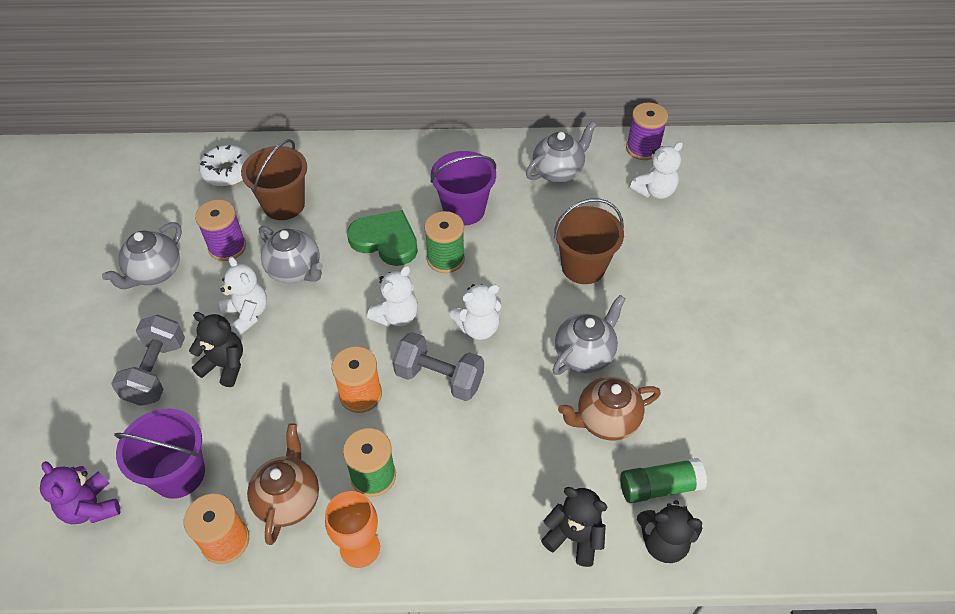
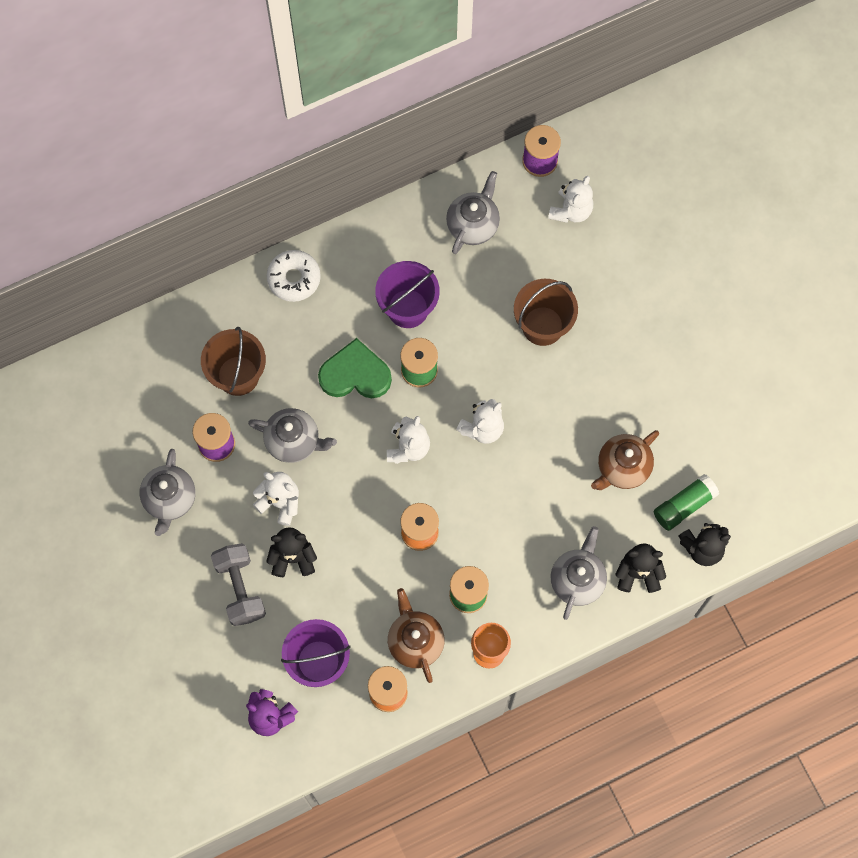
camera: 25 degrees left, 20 degrees up
(227, 172) = (159, 361): white donut -> white donut (294, 278)
(439, 378) = (474, 489): grey dumbbell -> none
(585, 354) = (581, 414): grey teapot -> grey teapot (577, 580)

